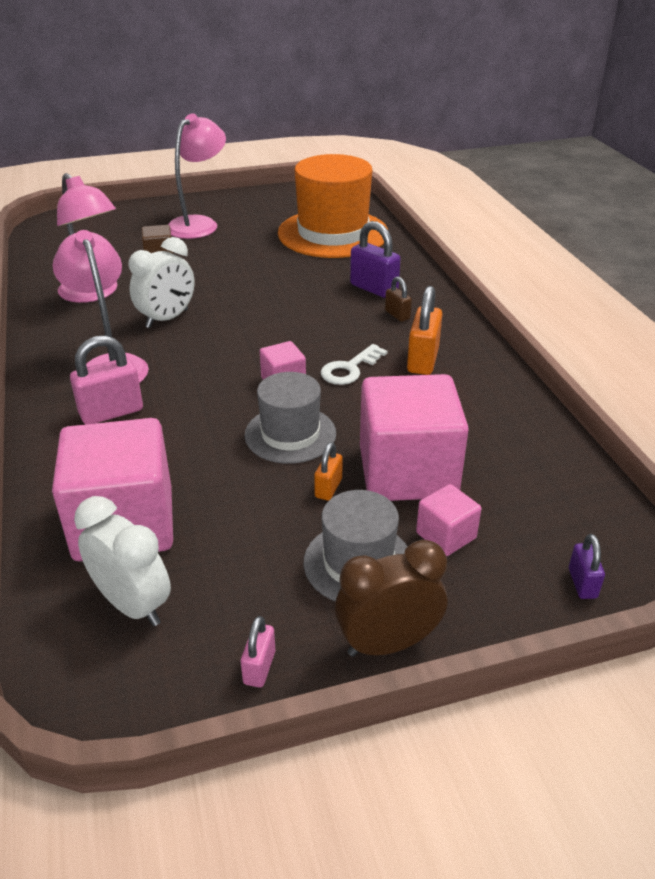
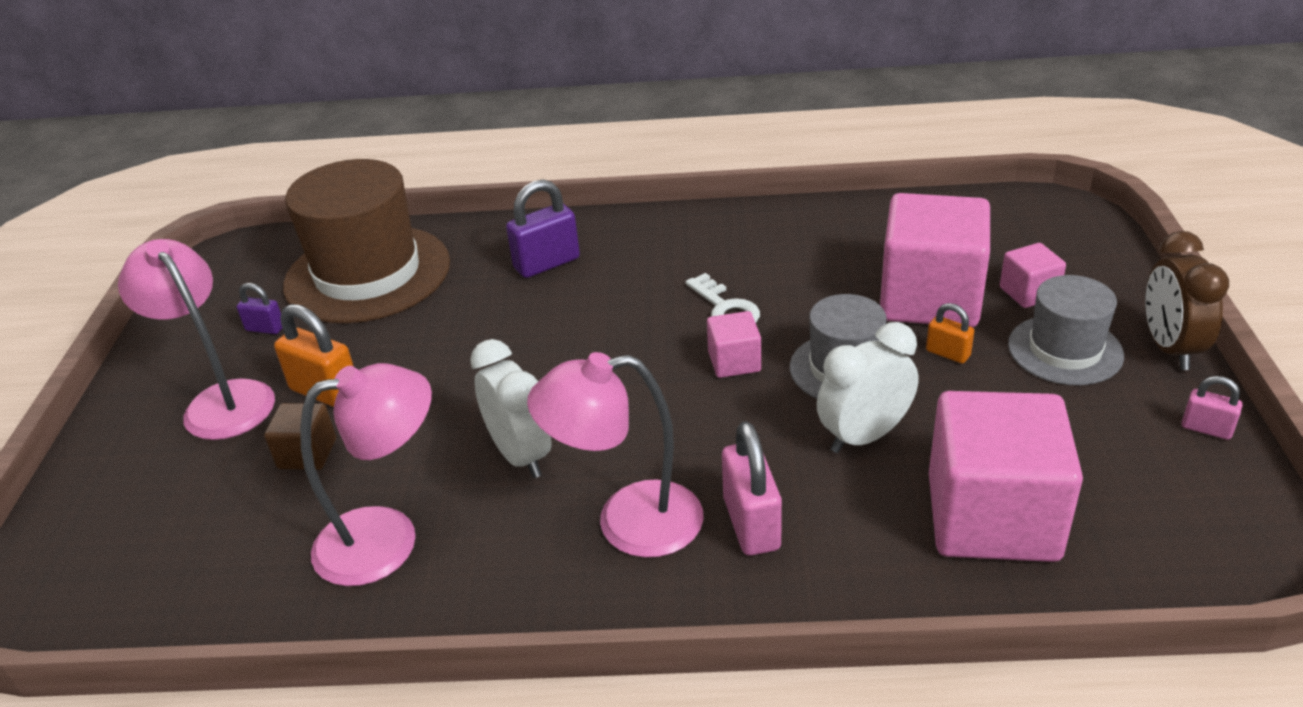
camera: 70 degrees left, 0 degrees up
(133, 604) = (1127, 514): white clock -> white clock (864, 436)
(333, 233) = (367, 274): orange hat -> brown hat
(397, 315) = (621, 256): brown padlock -> none
(422, 360) = (729, 255): orange padlock -> orange padlock (325, 392)
(582, 583) = (1092, 236): purple padlock -> purple padlock (265, 328)

